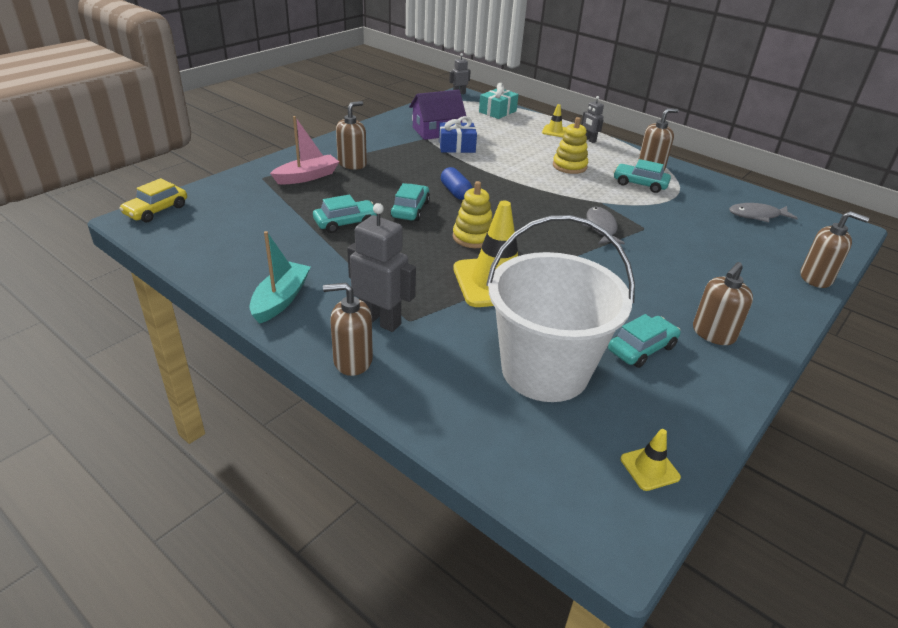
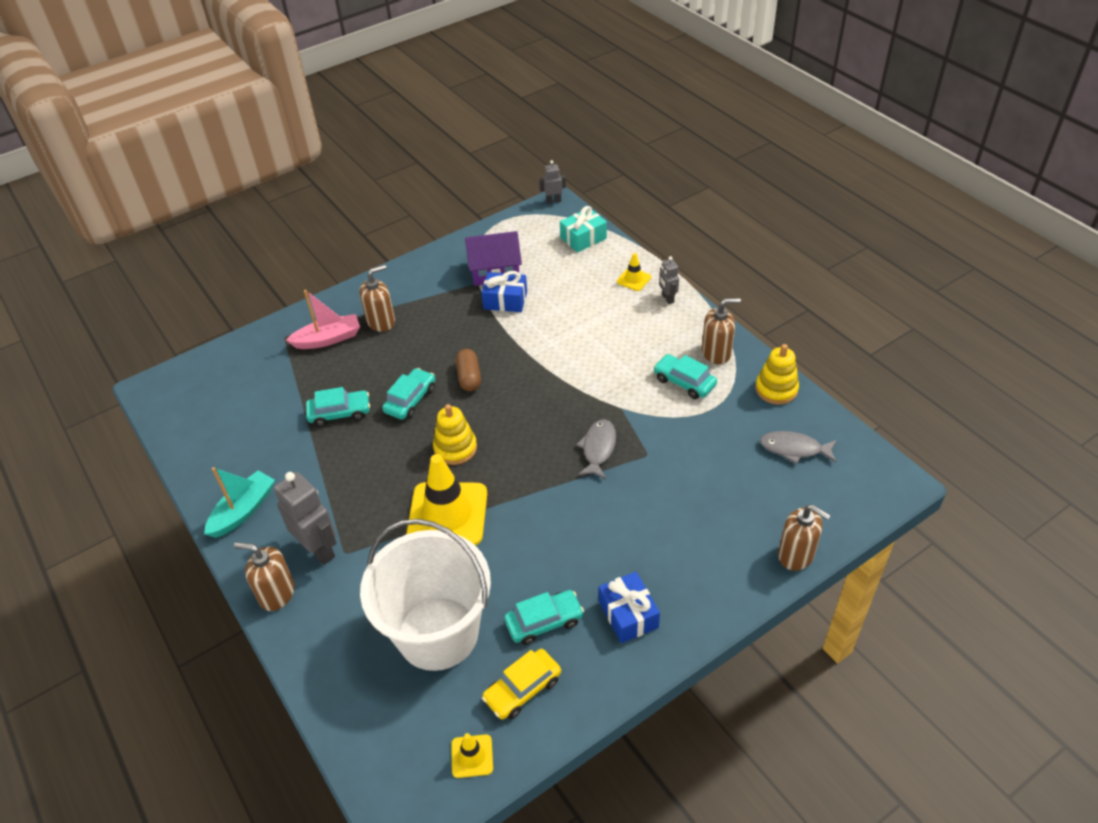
camera: 20 degrees right, 10 degrees up
(156, 210) = (173, 377): yellow car -> yellow car (523, 689)
(455, 192) = (469, 377): blue capsule -> brown capsule
(569, 166) = (618, 344): yellow stacking toy -> yellow stacking toy (776, 389)
(713, 334) = (628, 614): brown soap dispenser -> blue gift

